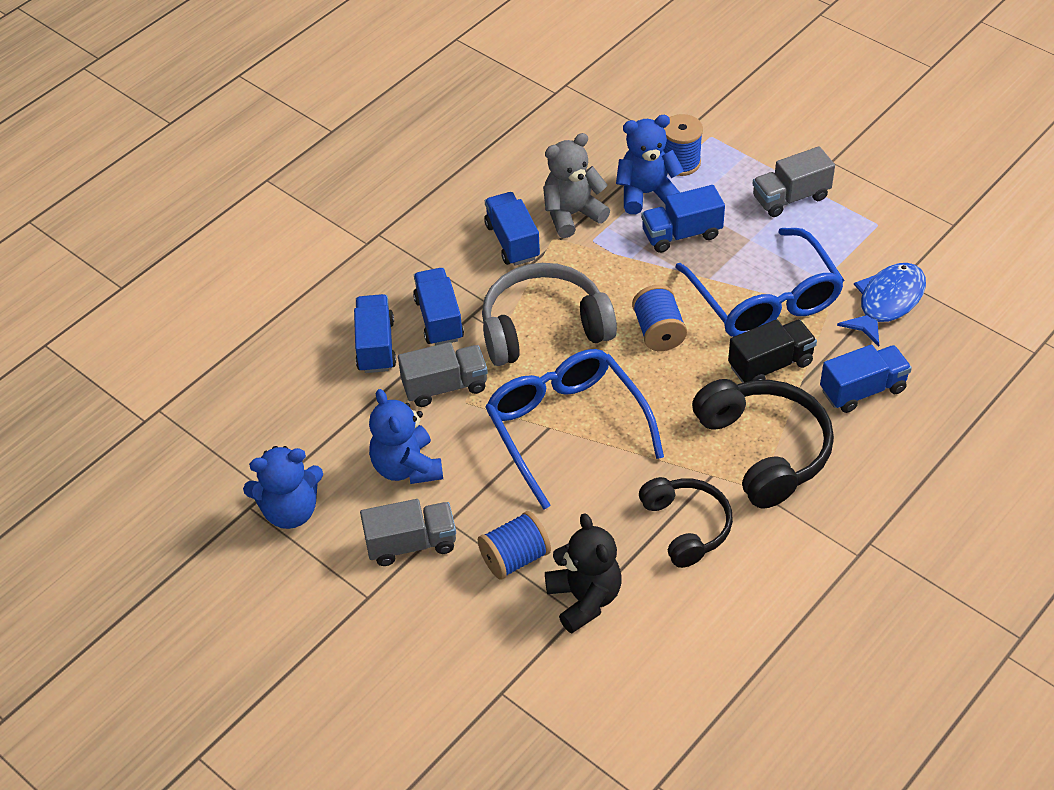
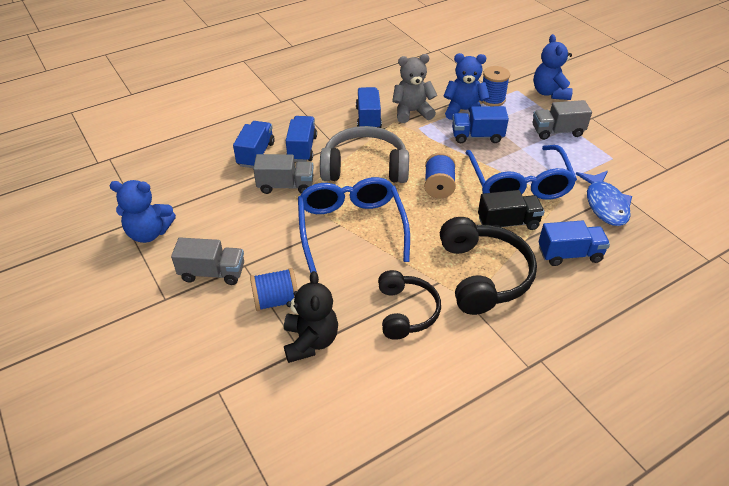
camera: 15 degrees right, 5 degrees down
(407, 467) = (236, 226): blue teddy bear -> blue teddy bear (549, 93)
(887, 302) = (605, 204): blue fish -> blue fish turned 120 degrees clockwise

